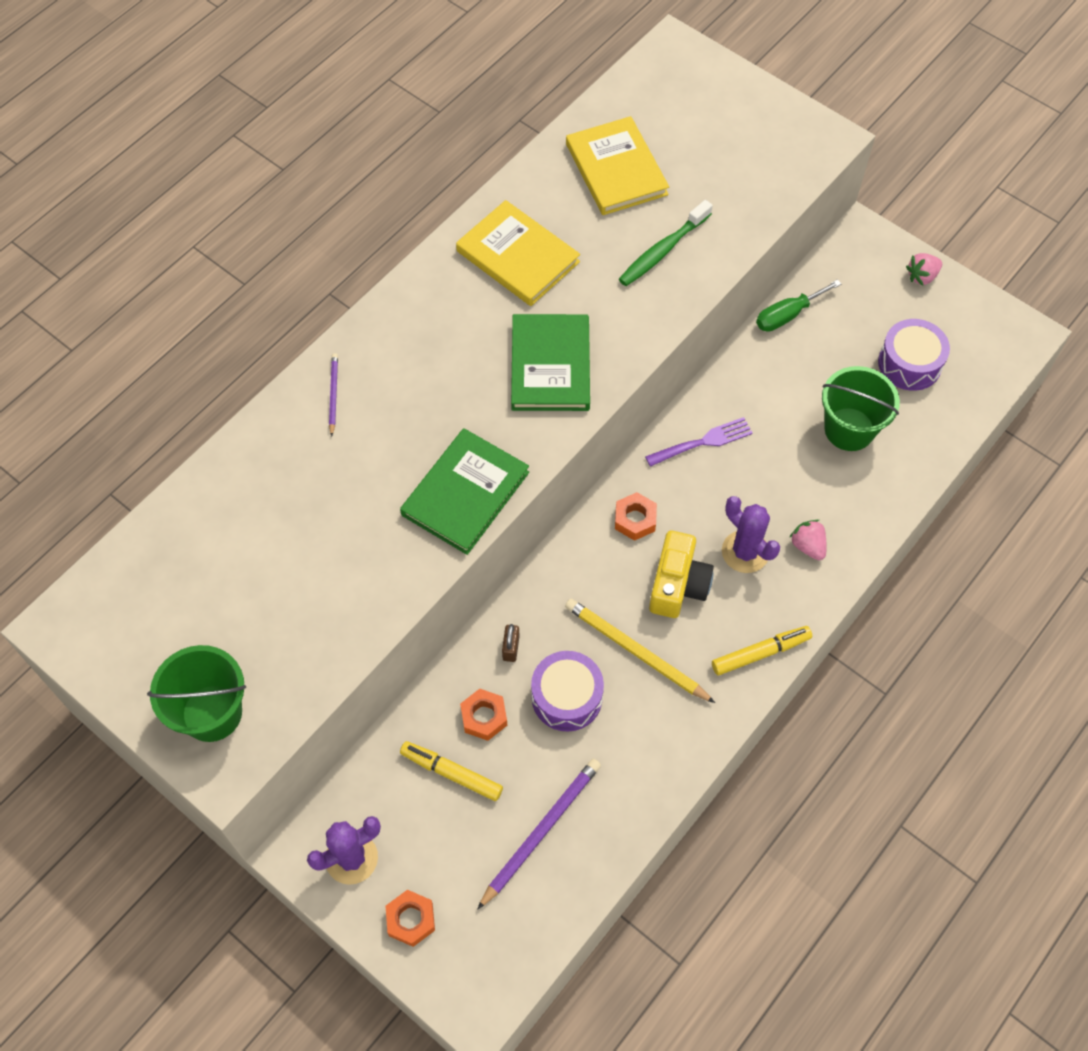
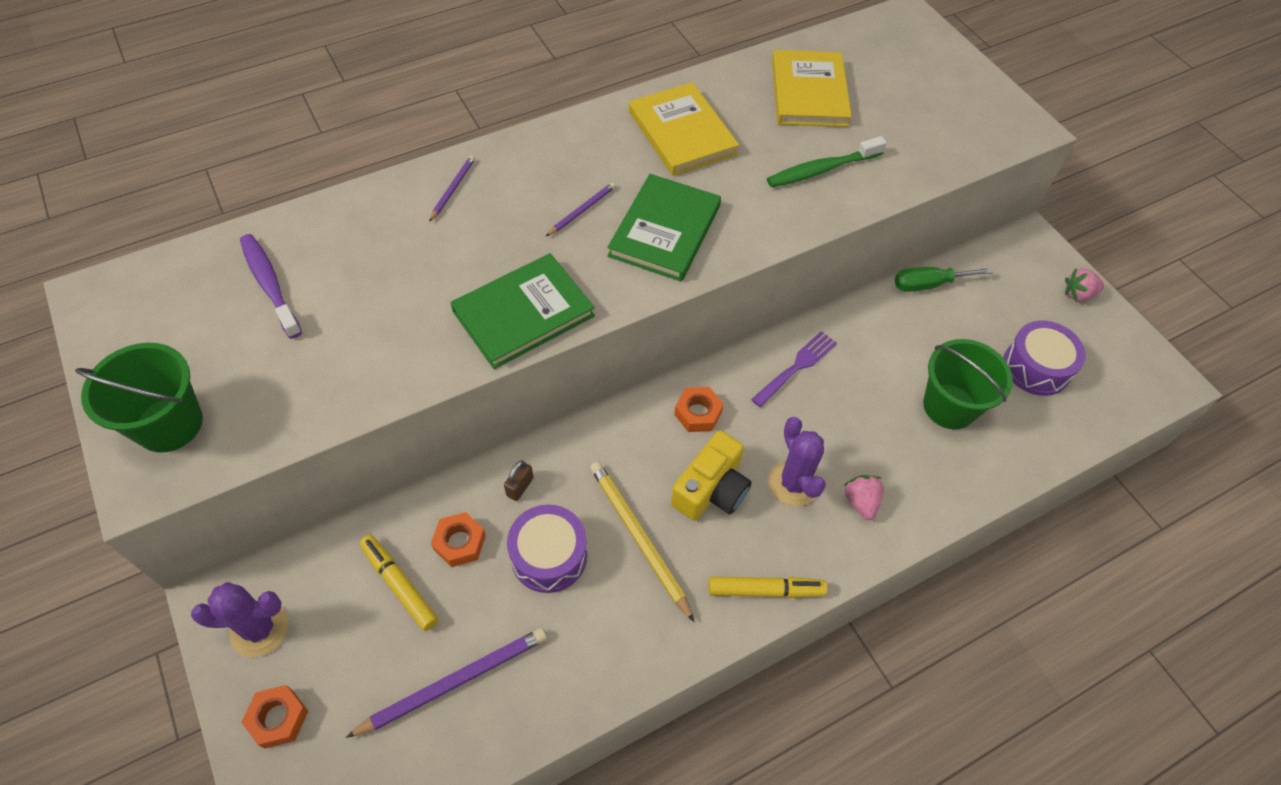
camera: 20 degrees right, 5 degrees down
(219, 553) = (270, 284): none -> purple toothbrush
(465, 372) = (582, 210): none -> purple pencil
(703, 442) = (796, 367): purple fork -> purple fork turned 45 degrees counterclockwise

